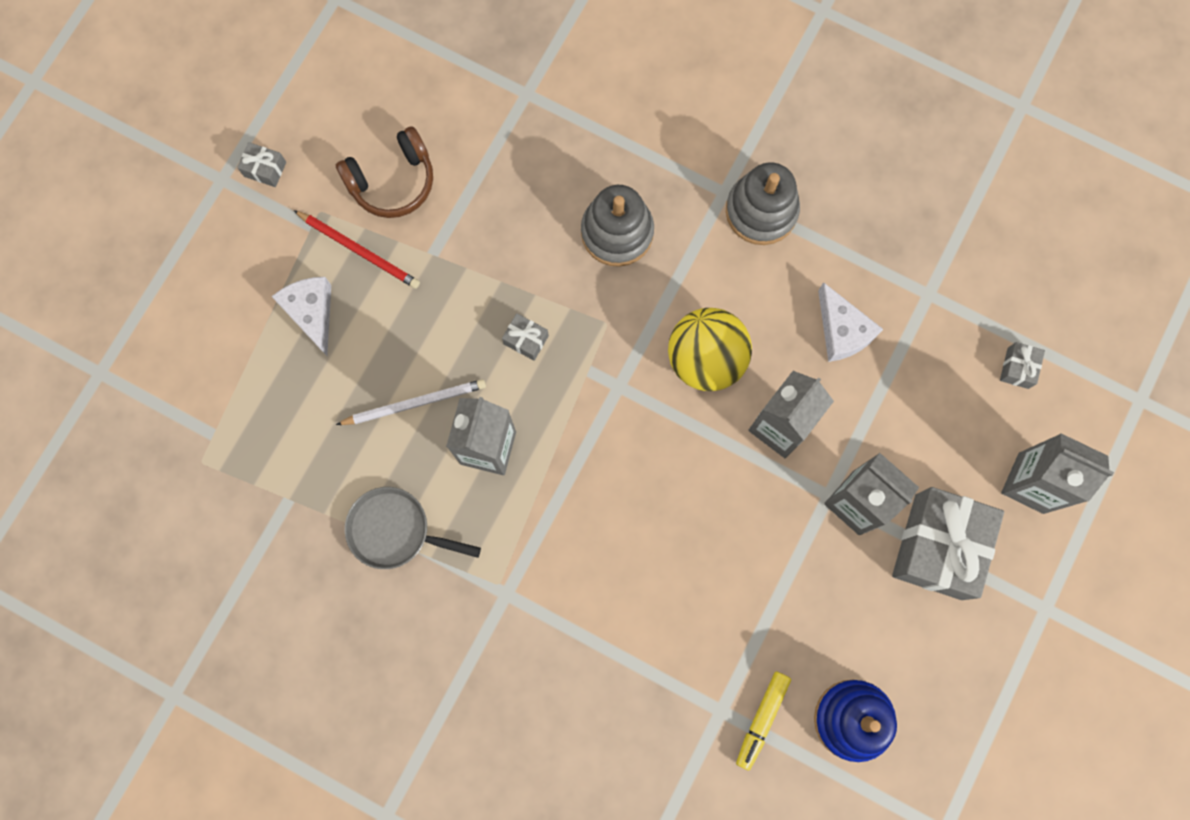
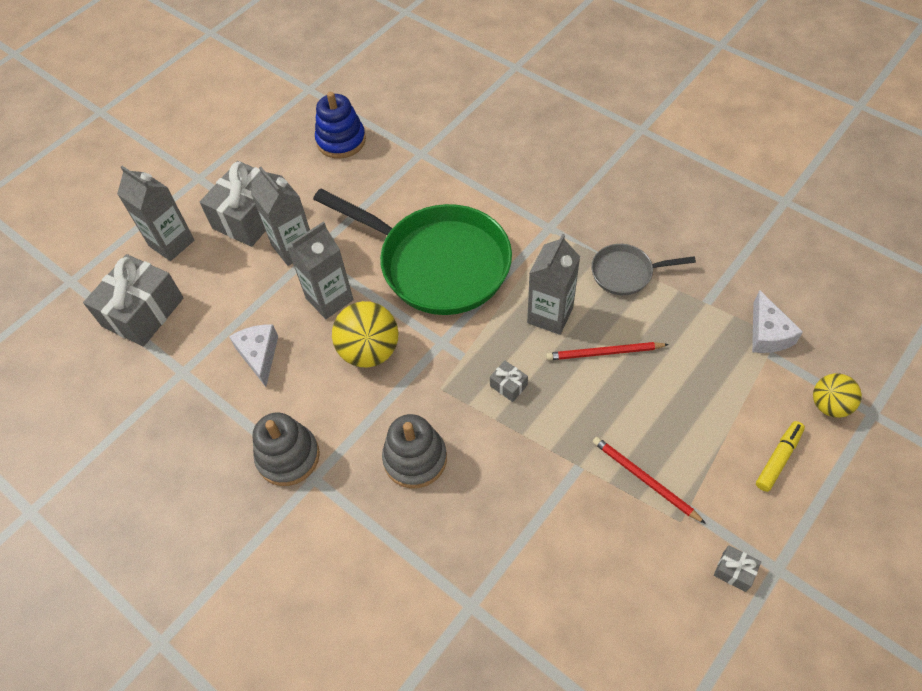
camera: 165 degrees left, 20 degrees down
(148, 375) = (829, 405): none -> yellow ball
(311, 313) = (688, 433): white cheese -> white cheese (767, 334)
(392, 181) = (610, 538): brown headphones -> none
(394, 530) = (626, 273): grey pan -> grey pan turned 150 degrees clockwise
(415, 403) = (604, 353): white pencil -> red pencil
(650, 506) = (437, 263): none -> green pan
(761, 719) = (397, 147): yellow marker -> yellow marker (778, 459)
(1017, 368) = (143, 312): grey gift -> grey gift, size x2.39

